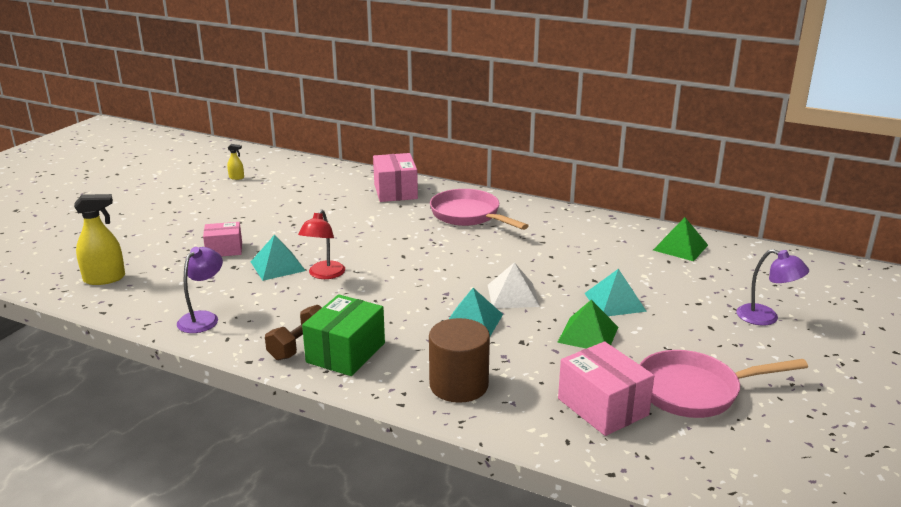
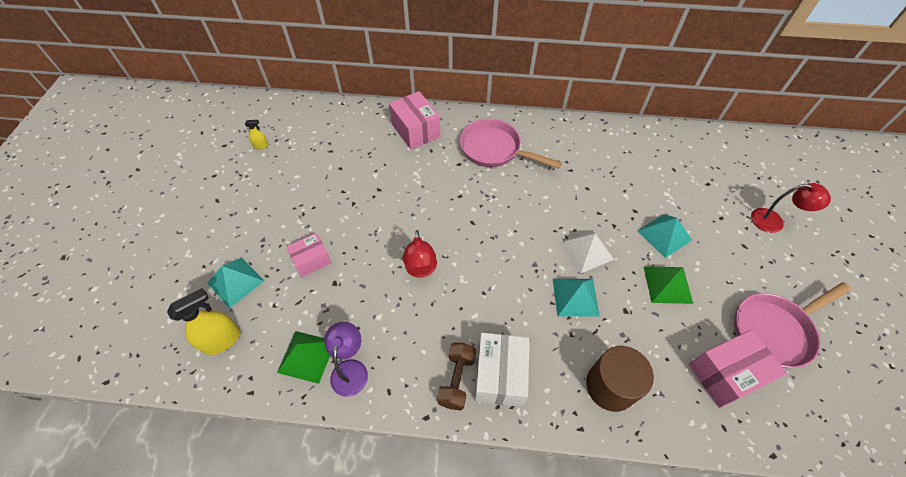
camera: 20 degrees left, 30 degrees up
(277, 266) = (374, 270): turquoise pyramid -> turquoise pyramid (235, 282)
(346, 353) = (500, 375): green box -> white box
(602, 407) = (725, 374): pink box -> pink box turned 60 degrees counterclockwise
(680, 247) = (673, 149): green pyramid -> green pyramid (306, 356)
(766, 318) = (774, 222): purple lamp -> red lamp

